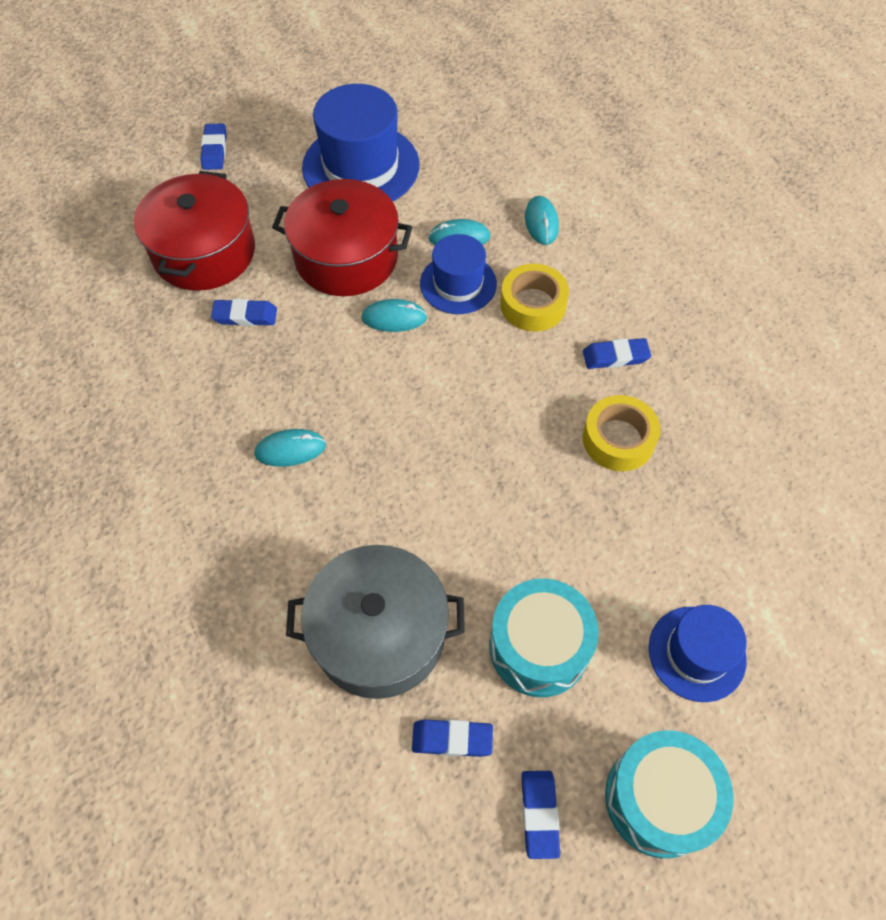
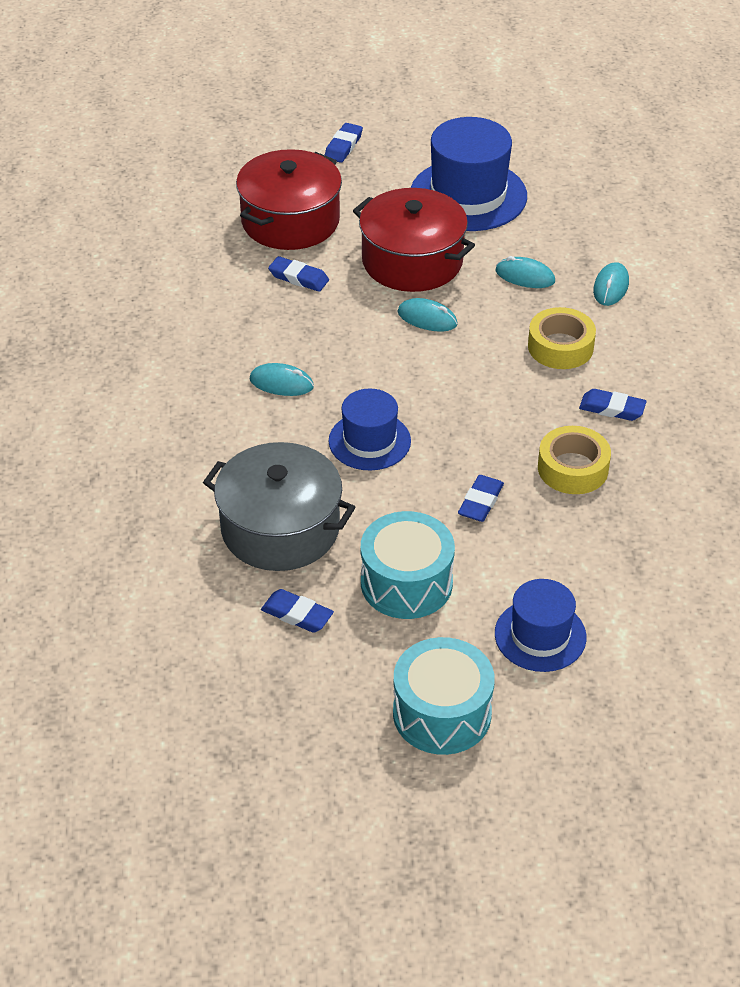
camera: 25 degrees right, 15 degrees down
(458, 284) = (501, 310): blue hat -> blue hat (369, 441)
(539, 814) = (337, 685): blue eraser -> blue eraser (480, 502)

